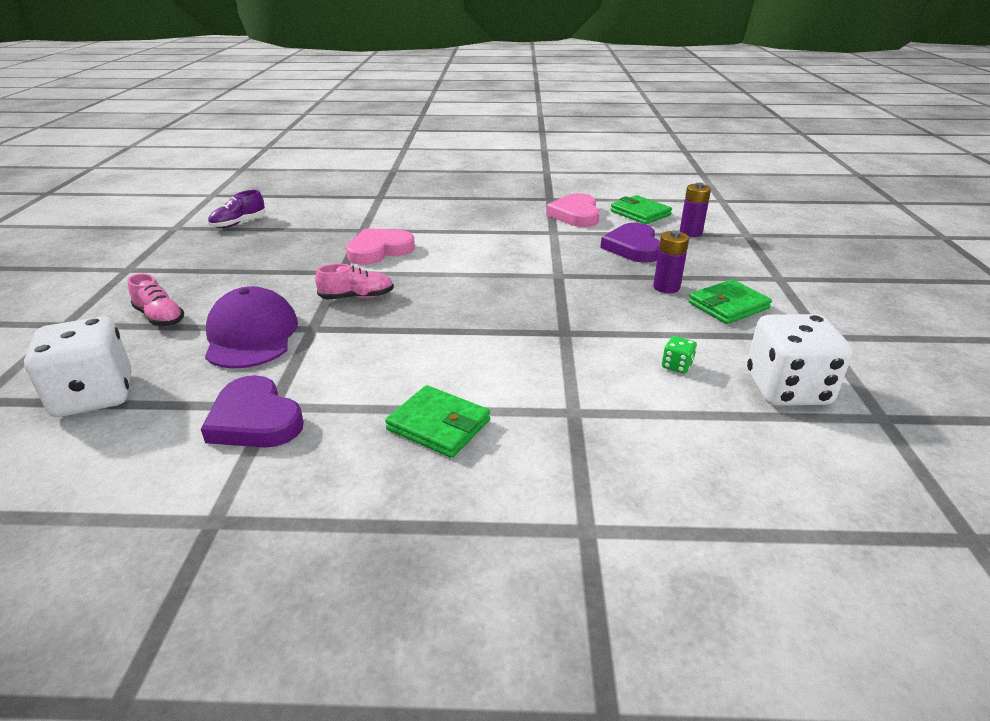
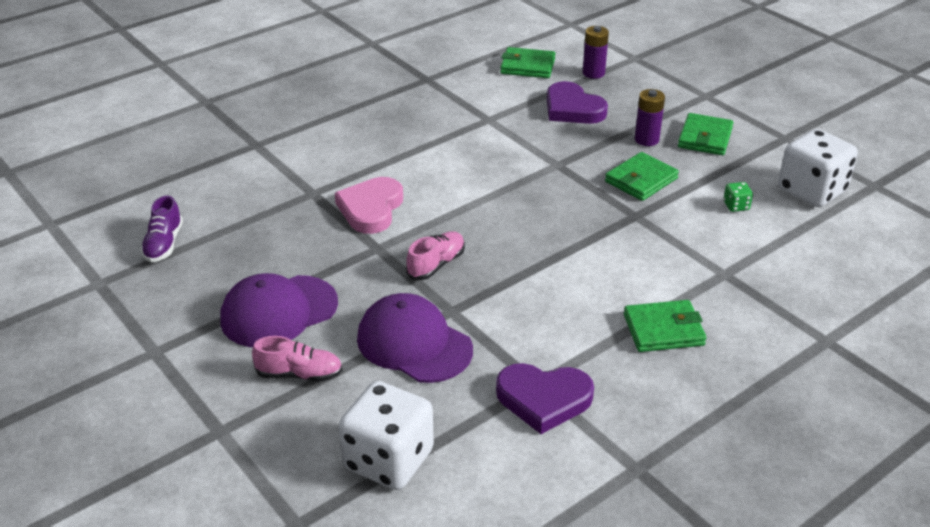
camera: 40 degrees left, 5 degrees up
(220, 279) = (278, 311): none -> purple cap
(575, 215) = (478, 90): pink heart -> none
(613, 311) = (641, 180): none -> green wallet

